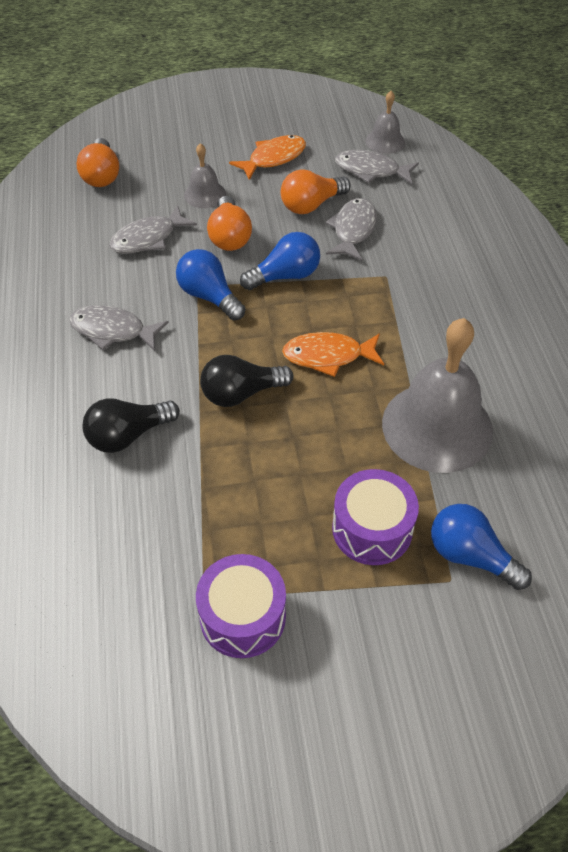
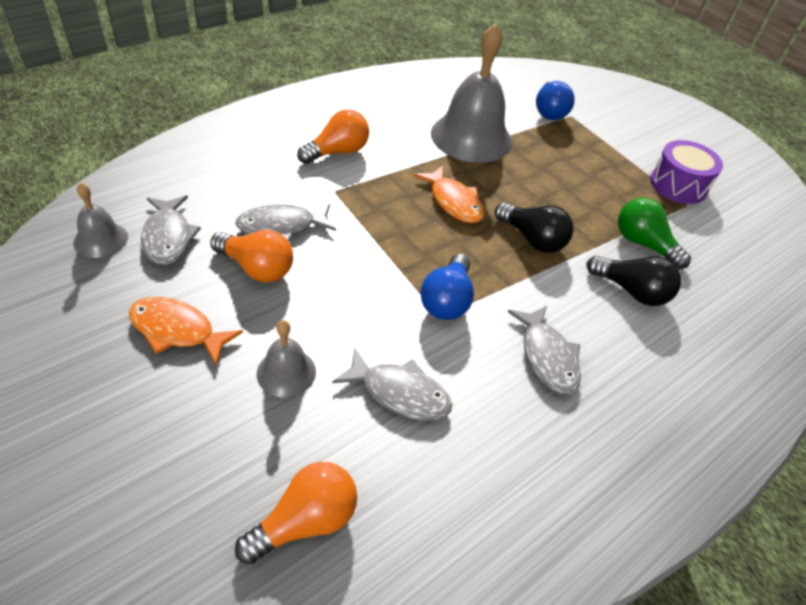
camera: 125 degrees left, 5 degrees down
(175, 492) = (643, 244): none -> green light bulb
(229, 237) = (349, 318): orange light bulb -> orange light bulb (337, 152)
(285, 276) = (380, 255): blue light bulb -> none
(372, 529) = (572, 149): purple drum -> none

